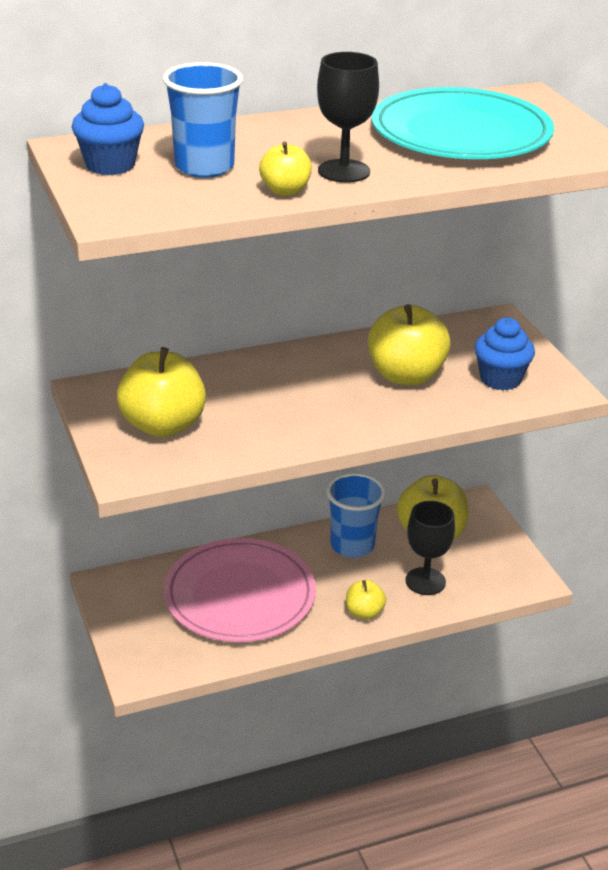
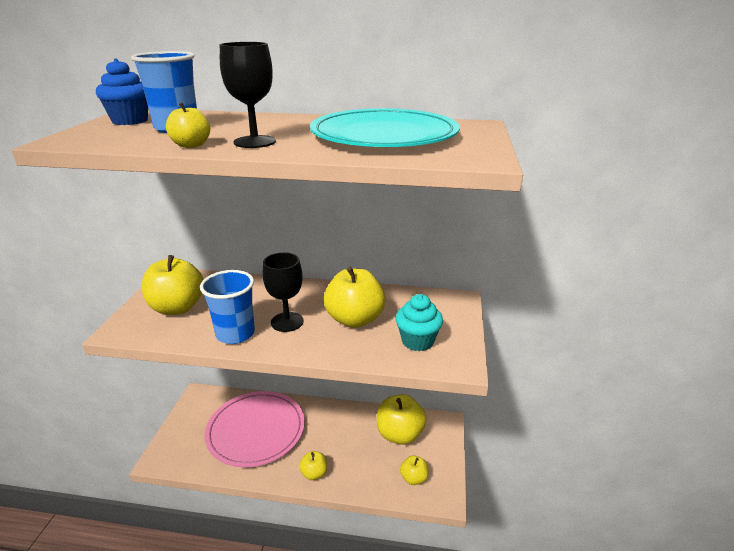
camera: 30 degrees right, 5 degrees down
(352, 545) = (346, 423): blue cup -> blue cup (235, 334)
(425, 581) = (370, 467): black goblet -> black goblet (287, 322)
(486, 574) = (414, 478): none -> yellow apple
(500, 379) = (417, 341): blue cupcake -> turquoise cupcake

